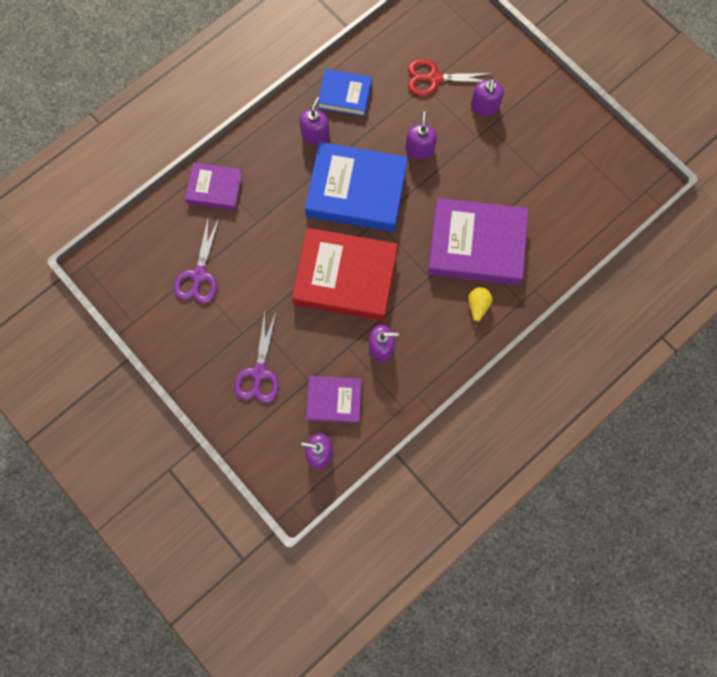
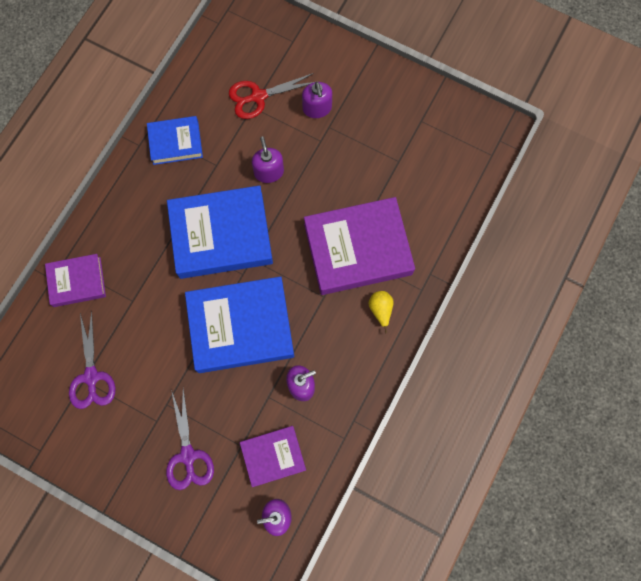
camera: 20 degrees left, 0 degrees up
(315, 135) = (160, 192): purple soap dispenser -> none
(345, 277) = (241, 327): red book -> blue book

